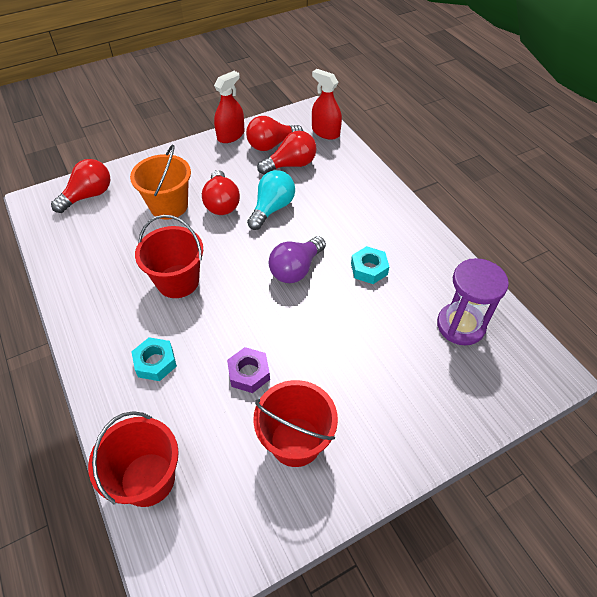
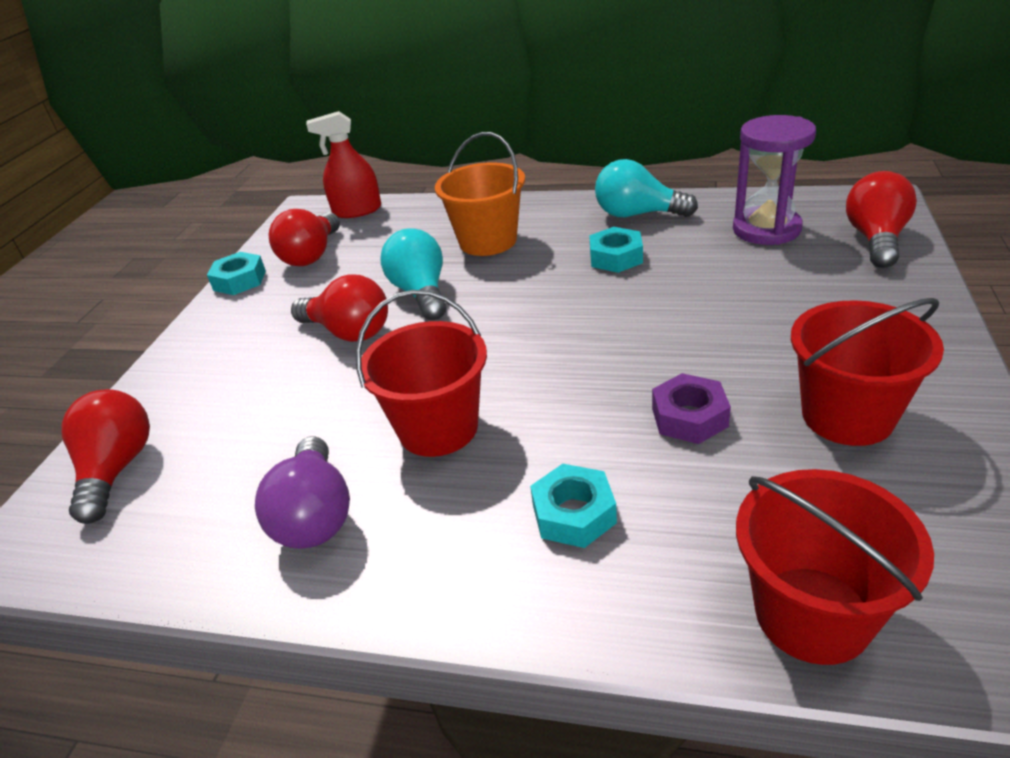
camera: 45 degrees left, 15 degrees down
(169, 206) = (278, 384): orange bucket -> orange bucket (488, 241)
(231, 135) = (239, 280): red spray bottle -> turquoise nut
(291, 165) = (370, 253): red light bulb -> red light bulb (876, 239)
(296, 269) = (550, 311): purple light bulb -> purple light bulb (315, 515)
(425, 254) = (637, 214): none -> turquoise light bulb

